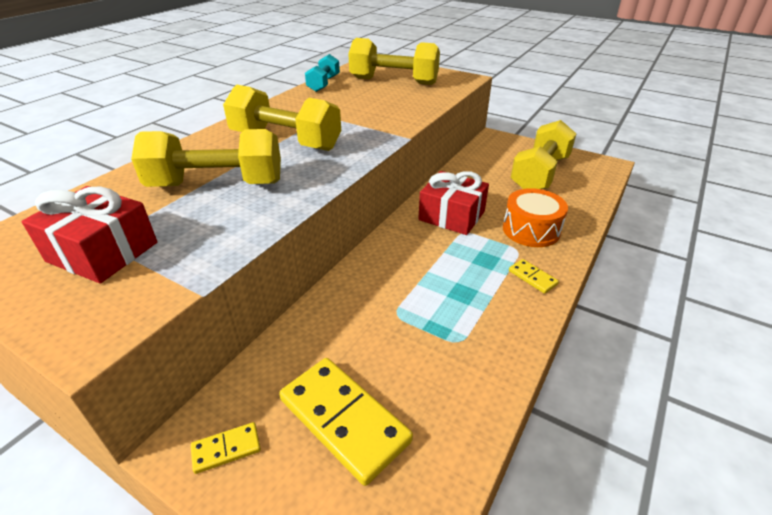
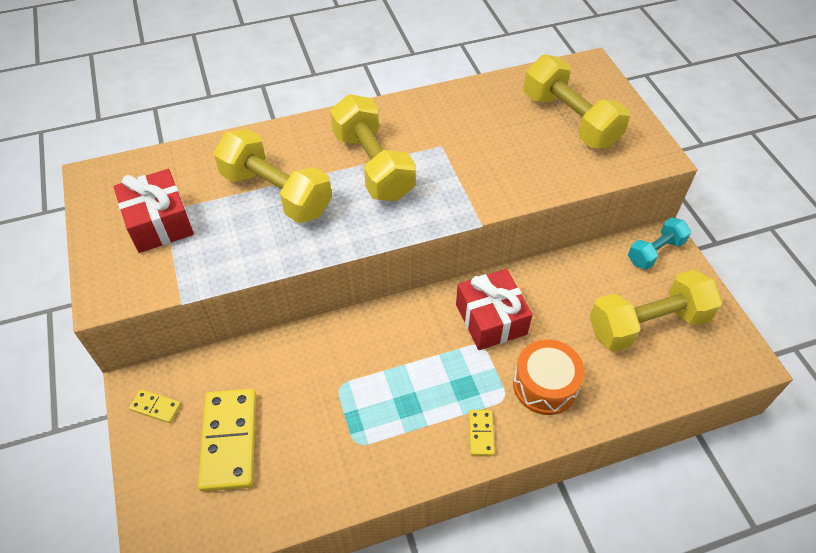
camera: 40 degrees right, 15 degrees up
(323, 84) = (492, 88): turquoise dumbbell -> turquoise dumbbell (655, 252)

